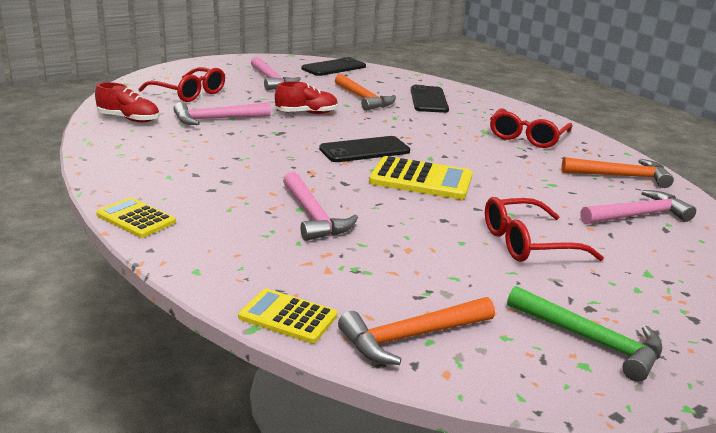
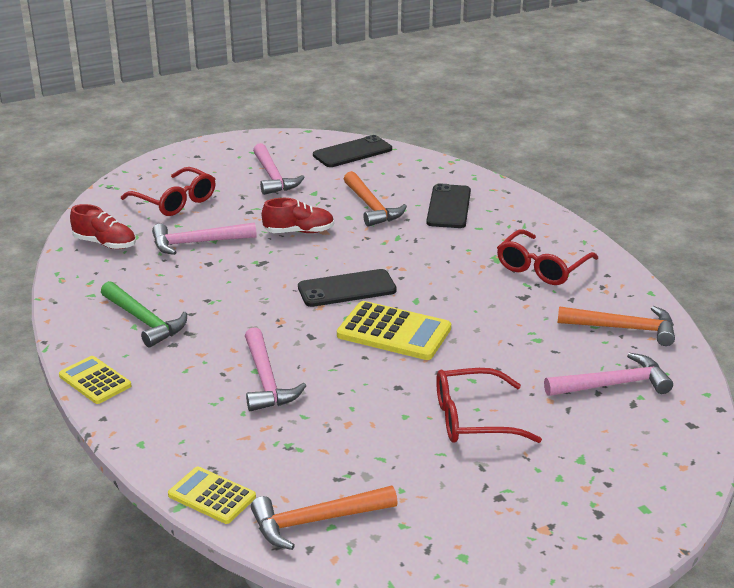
camera: 10 degrees right, 5 degrees up
(590, 340) = (481, 532): green hammer -> green hammer (144, 321)

